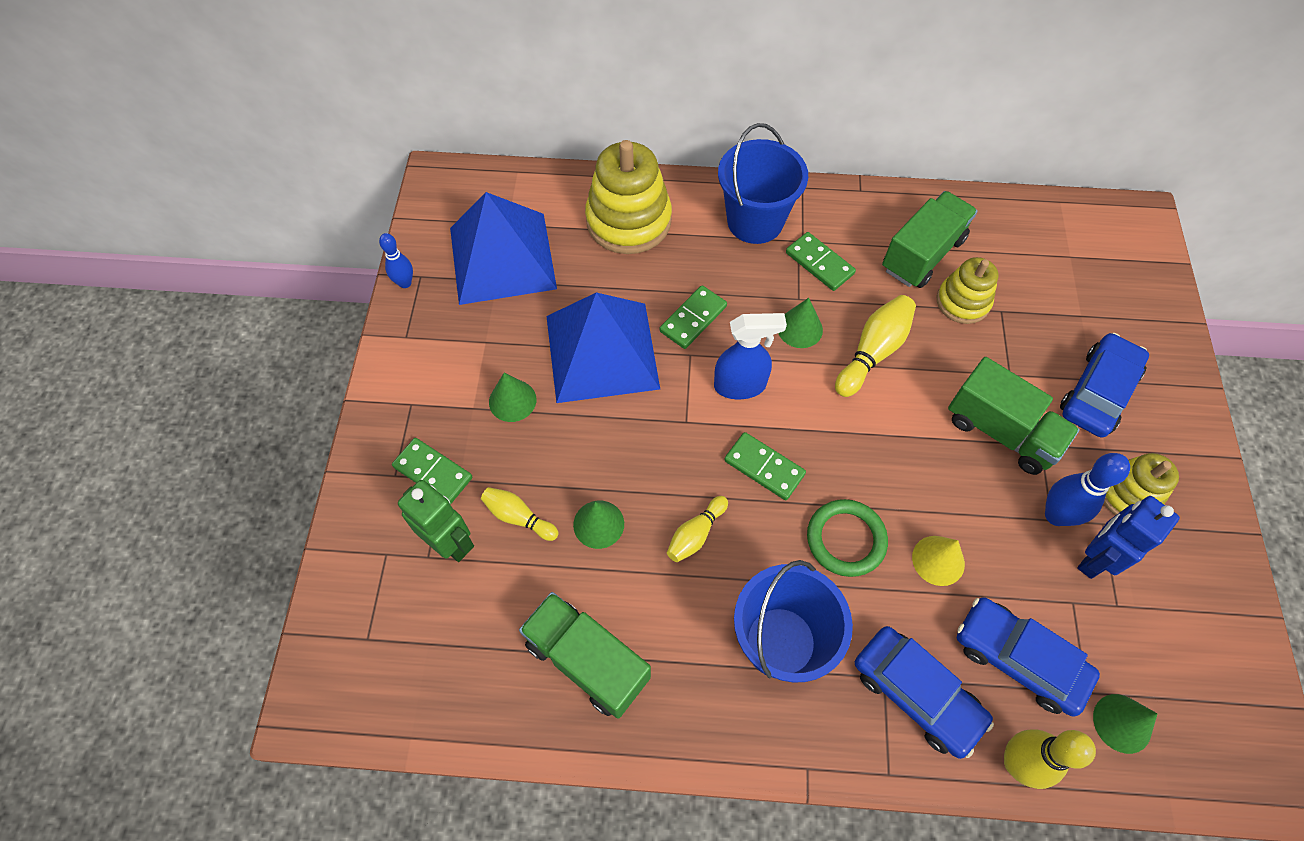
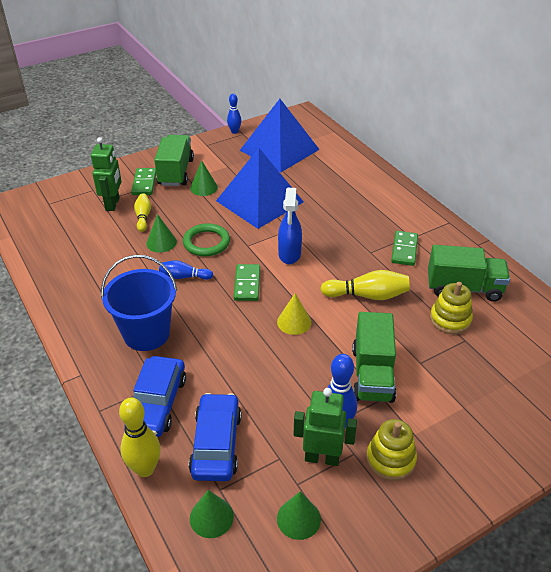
camera: 55 degrees right, 20 degrees down
(587, 661) = (85, 271): green truck -> green truck (176, 172)
(628, 221) = (348, 175): yellow stacking toy -> none
(693, 319) = (313, 221): green domino -> none
(696, 534) = (184, 276): yellow bowling pin -> blue bowling pin
(740, 385) = (289, 254): blue spray bottle -> blue spray bottle turned 45 degrees clockwise
(755, 221) = (402, 215): blue bucket -> none
(800, 328) = (351, 260): green cone -> green cone (298, 518)
(846, 539) = (231, 334): green ring -> green ring (206, 242)
(938, 560) = (252, 379): yellow cone -> yellow cone (294, 322)
(1094, 558) = (322, 458): blue robot -> green robot
(1098, 392) = (456, 413): blue car -> none

